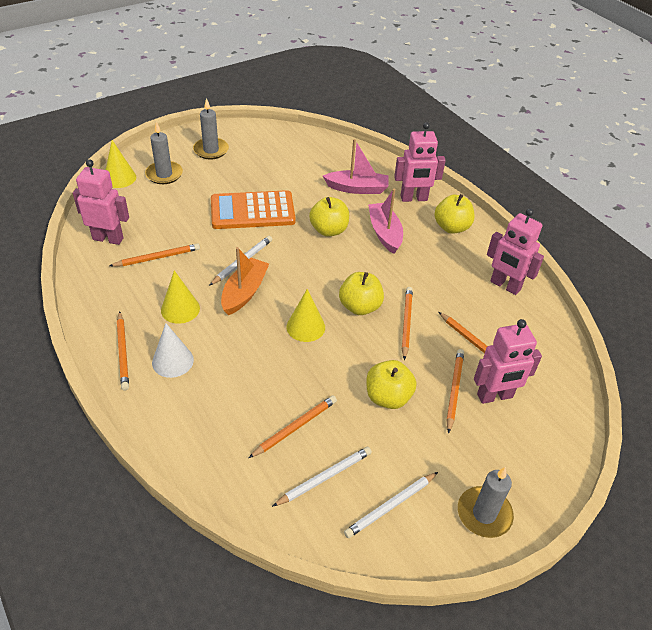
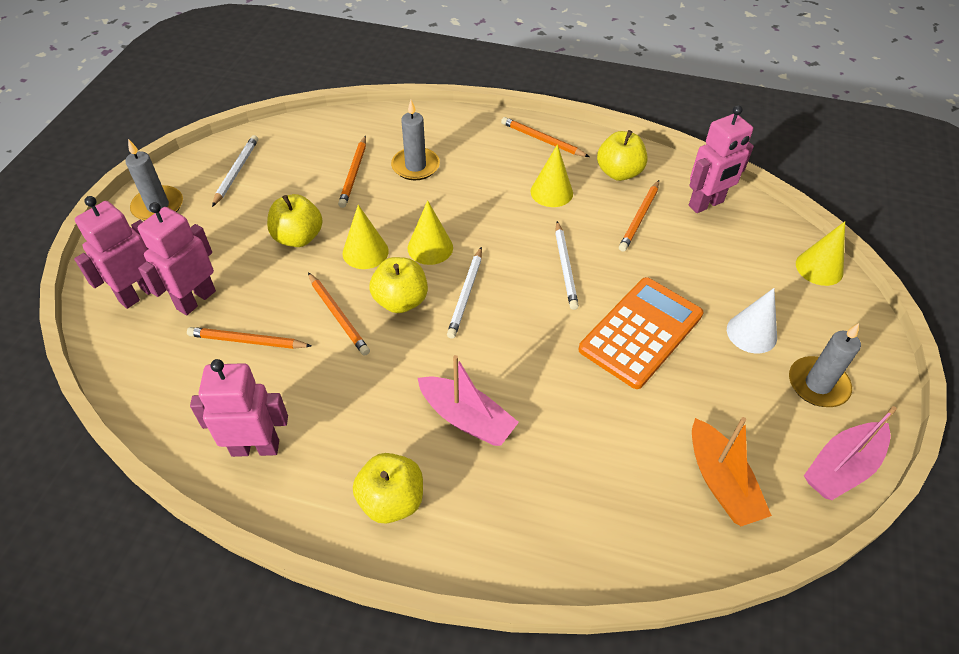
camera: 140 degrees right, 5 degrees up
(164, 174) = (794, 306): grey candle -> grey candle (415, 166)
(172, 361) = (499, 157): white cone -> white cone (751, 333)
(244, 292) = (522, 240): orange boat -> orange boat (721, 482)
(324, 477) = (300, 160): white pencil -> white pencil (466, 294)
(329, 230) = (532, 371): yellow apple -> yellow apple (619, 173)
(350, 353) = (365, 252): none -> yellow cone
(357, 188) = (578, 471): pink boat -> pink boat (842, 467)
(414, 198) = (488, 518): pink robot -> pink robot (139, 294)
(454, 390) = (240, 280): orange pencil -> none

